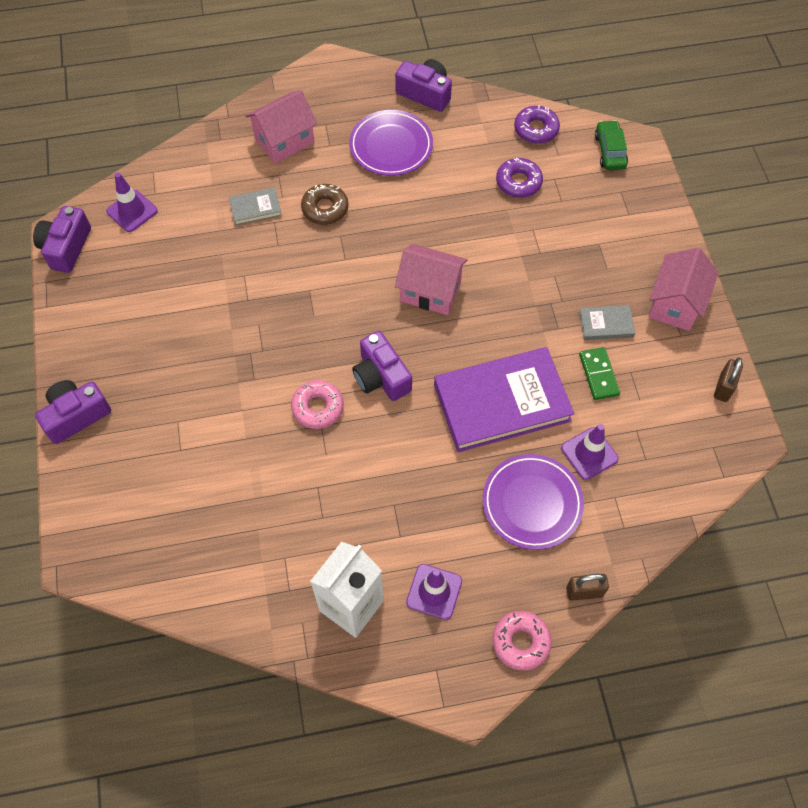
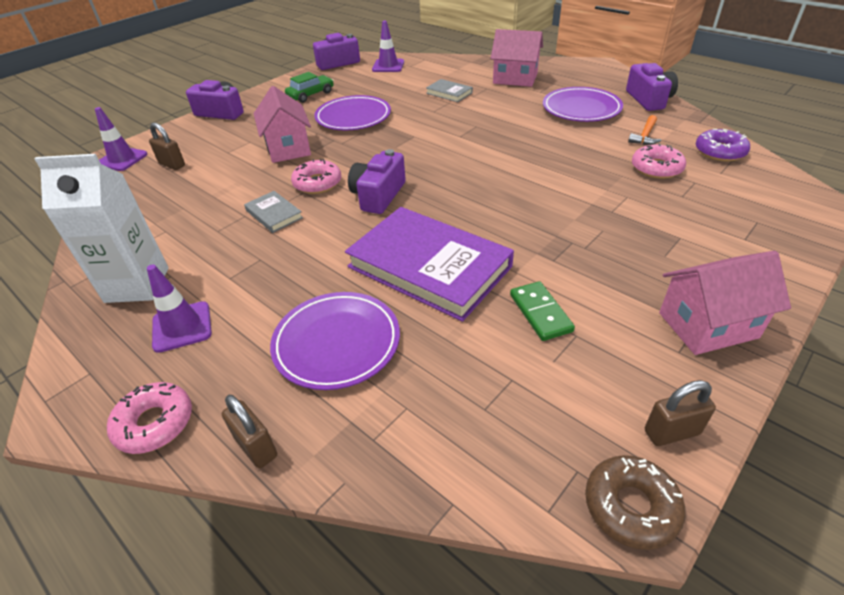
camera: 55 degrees right, 20 degrees down
(158, 508) = (172, 165): none -> brown padlock
(220, 311) = (353, 117): none -> purple plate
(325, 209) = (488, 112): brown donut -> brown donut (631, 506)
(430, 291) = (487, 179): pink house -> pink house (288, 148)
(473, 148) = (645, 136): none -> orange hammer
(518, 182) = (656, 168): purple donut -> pink donut
(589, 453) = (439, 355): purple traffic cone -> purple traffic cone (122, 159)
(598, 375) = (540, 313): green domino -> green domino turned 60 degrees counterclockwise
(606, 324) = (604, 287): grey book -> grey book (274, 214)
(610, 151) = (782, 195): green car -> green car (311, 95)

